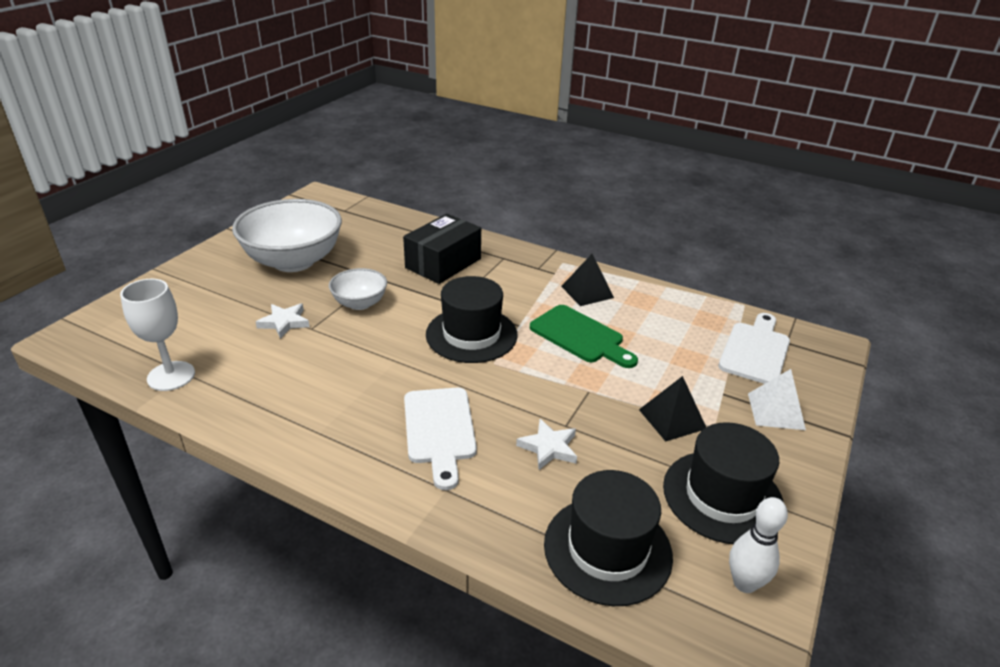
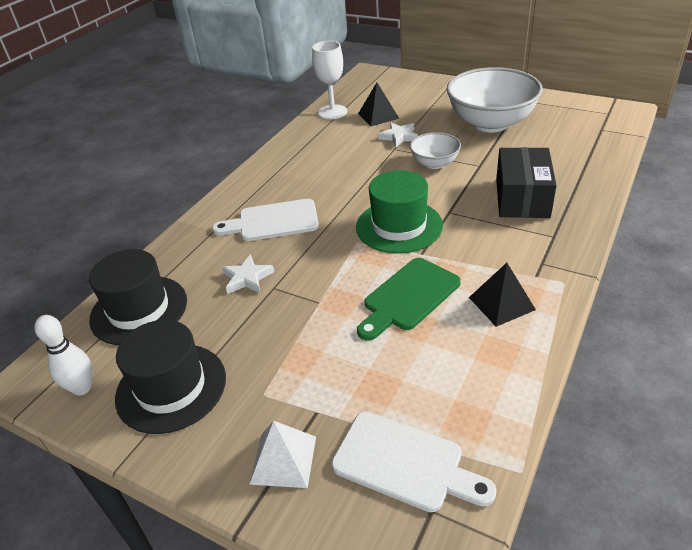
camera: 95 degrees right, 5 degrees up
(443, 263) = (522, 198): black box -> black box turned 60 degrees clockwise
(471, 334) = (399, 226): black hat -> green hat
(672, 419) = (276, 361): black pyramid -> black pyramid (378, 116)

